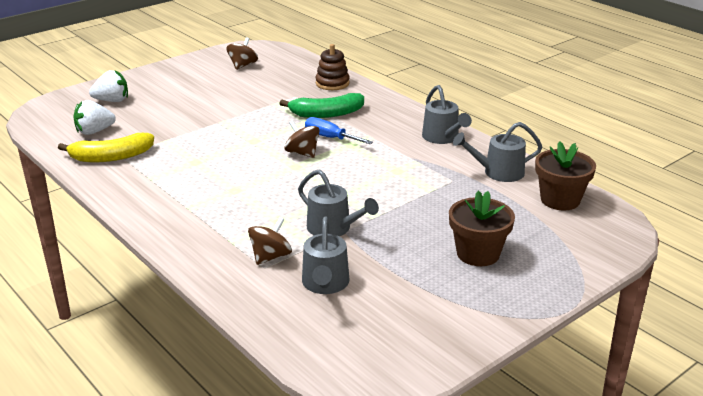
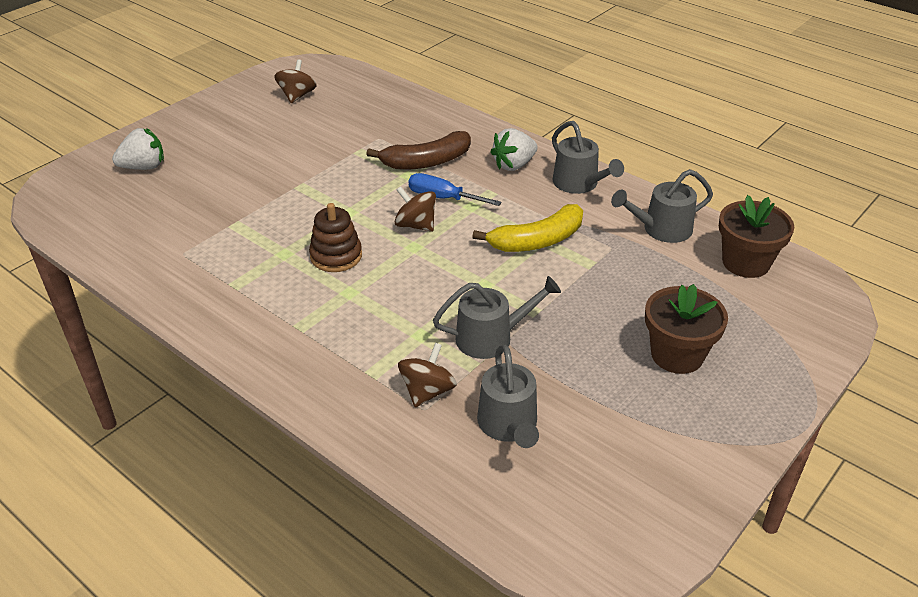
camera: 10 degrees left, 10 degrees up
(94, 131) = (135, 219): white strawberry -> white strawberry (514, 165)
(111, 157) = (171, 258): yellow banana -> yellow banana (537, 241)
(326, 114) = (426, 162): green banana -> brown banana
(332, 83) = (419, 114): brown stacking toy -> brown stacking toy (336, 256)
(333, 228) = (491, 338): grey watering can -> grey watering can turned 45 degrees counterclockwise

